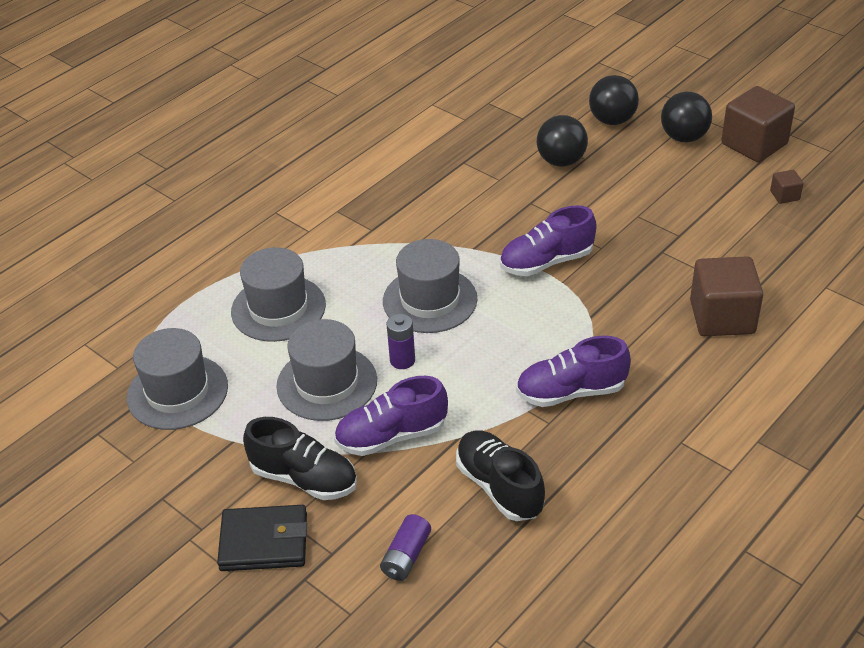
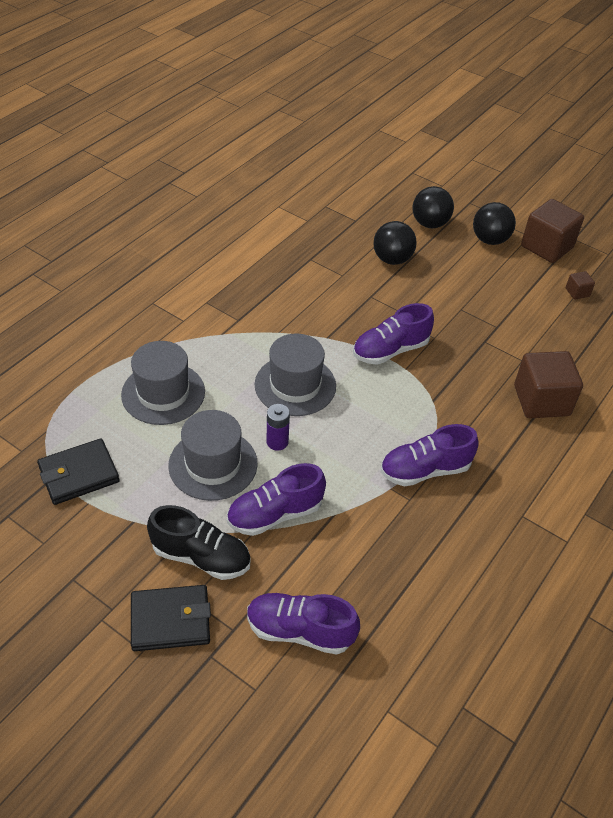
camera: 10 degrees left, 5 degrees up
(177, 392) = (79, 474): grey hat -> black wallet
(406, 556) = (300, 631): purple battery -> purple shoe
(499, 487) = (374, 561): black shoe -> none

